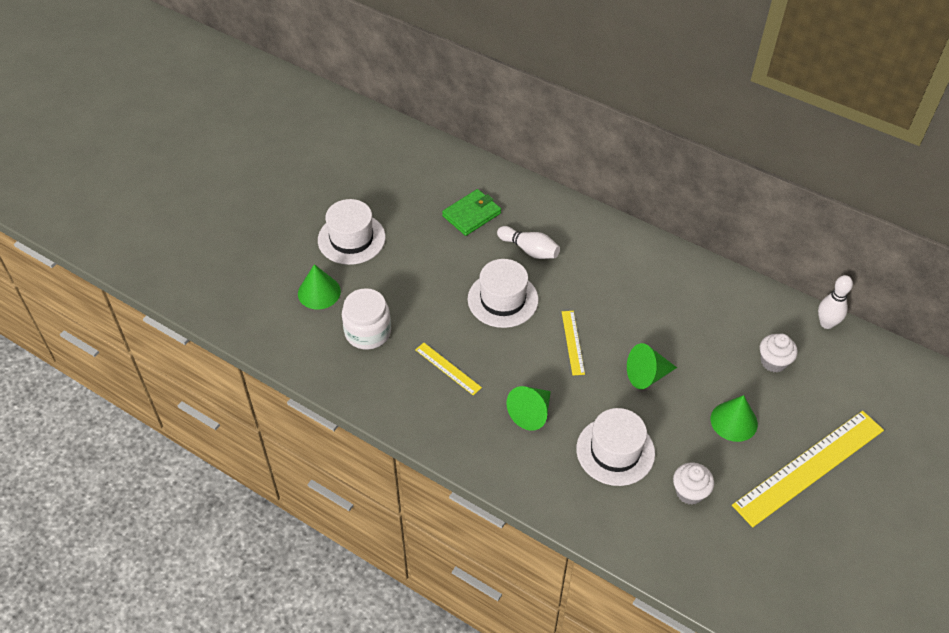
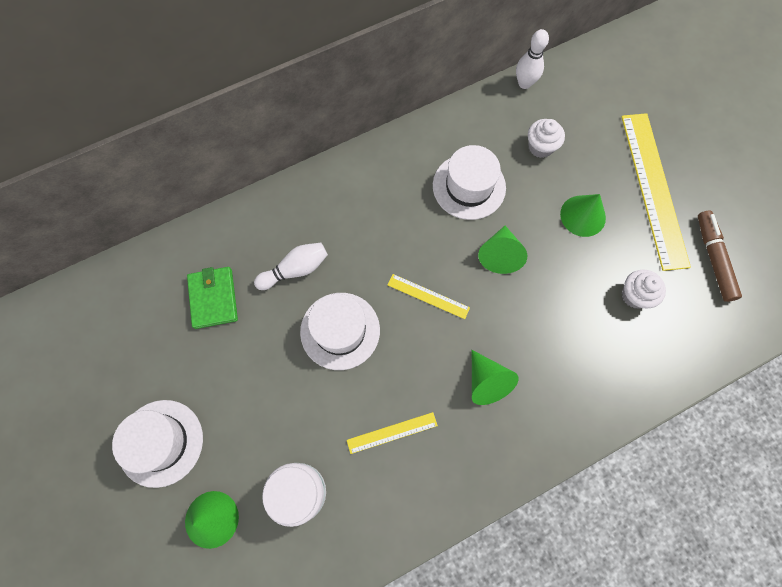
camera: 60 degrees left, 20 degrees up
(615, 451) = (565, 331): white hat -> white hat (469, 186)
(778, 544) = (713, 259): none -> brown marker

